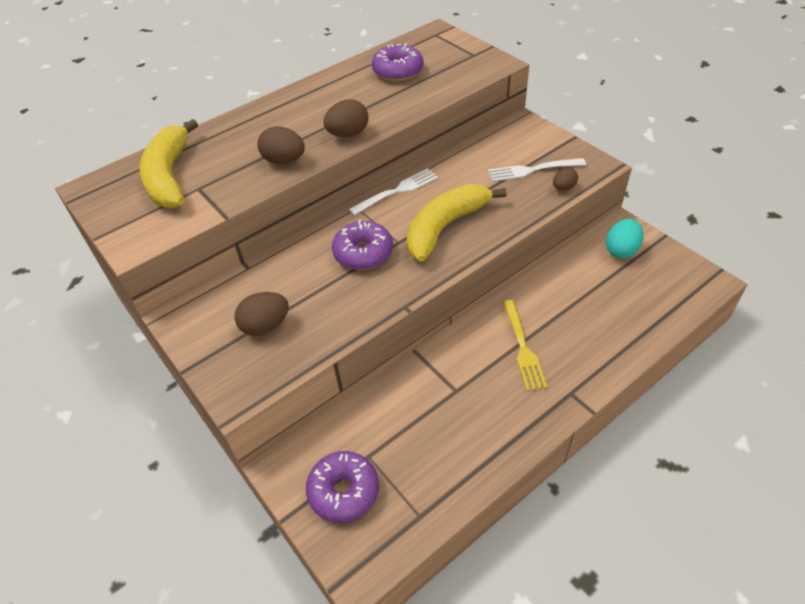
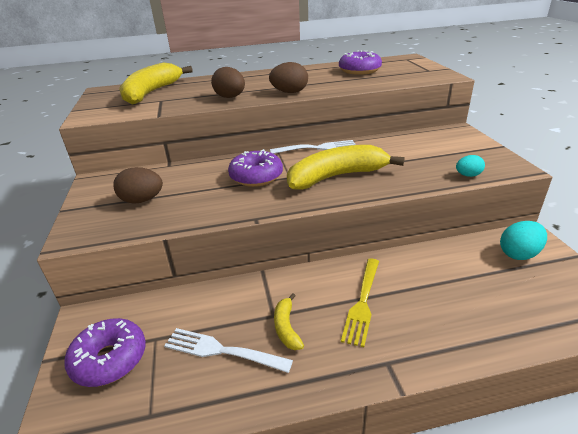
camera: 25 degrees right, 15 degrees down
(475, 397) = (286, 327): none -> yellow banana
(533, 170) = (445, 158): white fork -> white fork (223, 351)
(563, 188) = (468, 175): brown egg -> turquoise egg

